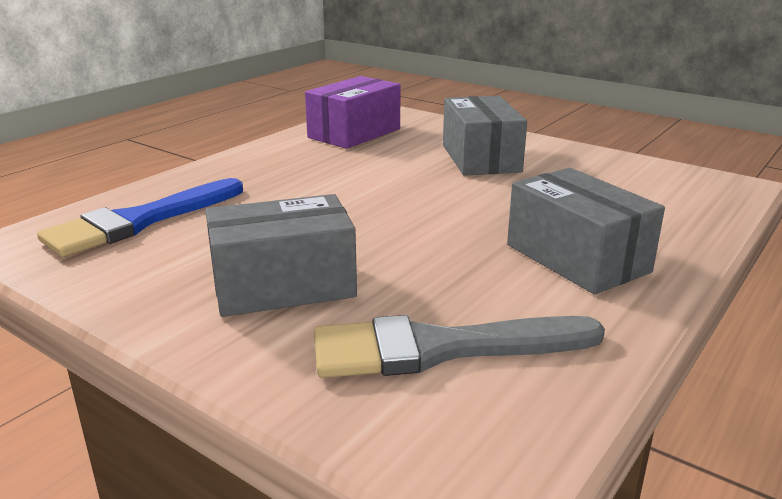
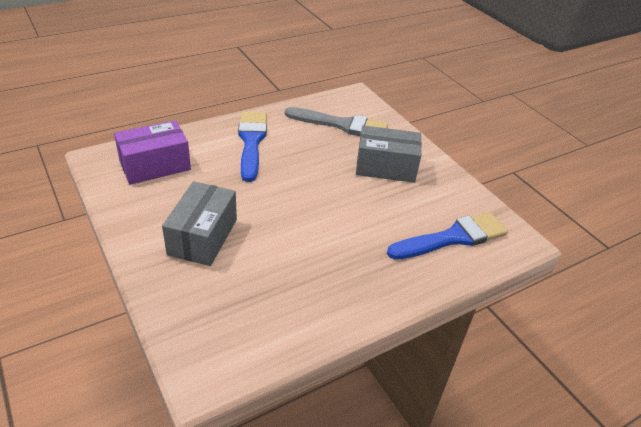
camera: 160 degrees left, 15 degrees up
(354, 133) = (263, 319): purple box -> purple box (155, 166)
(577, 258) = (251, 142): grey box -> blue brush

